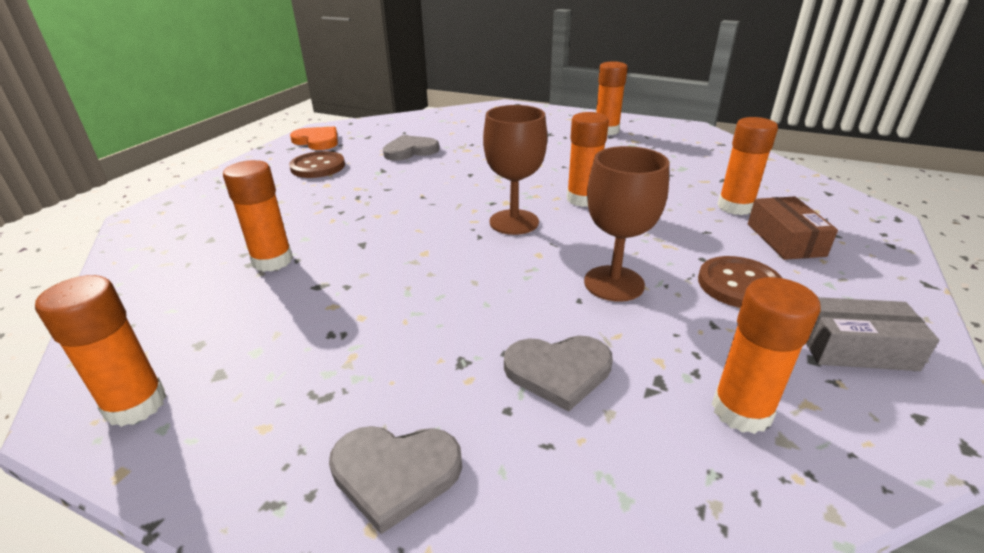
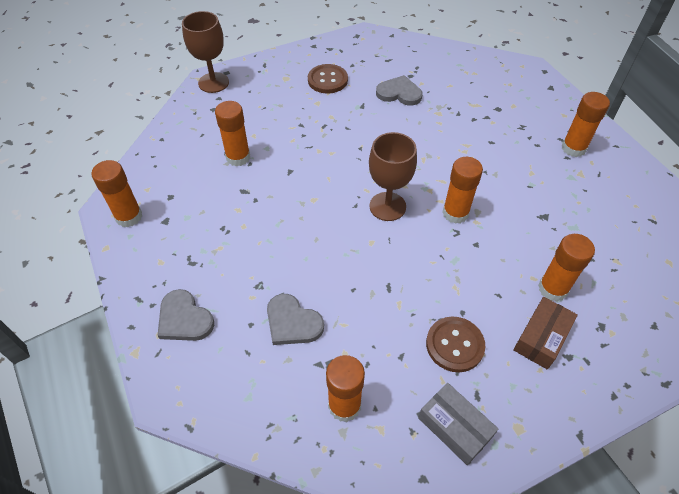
camera: 40 degrees right, 20 degrees up
(317, 141) = (351, 48): orange heart -> none
(614, 283) = (385, 292): brown goblet -> brown goblet (213, 83)

